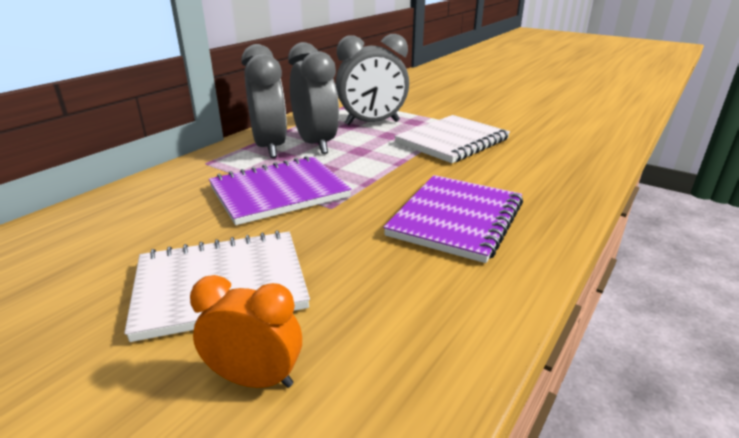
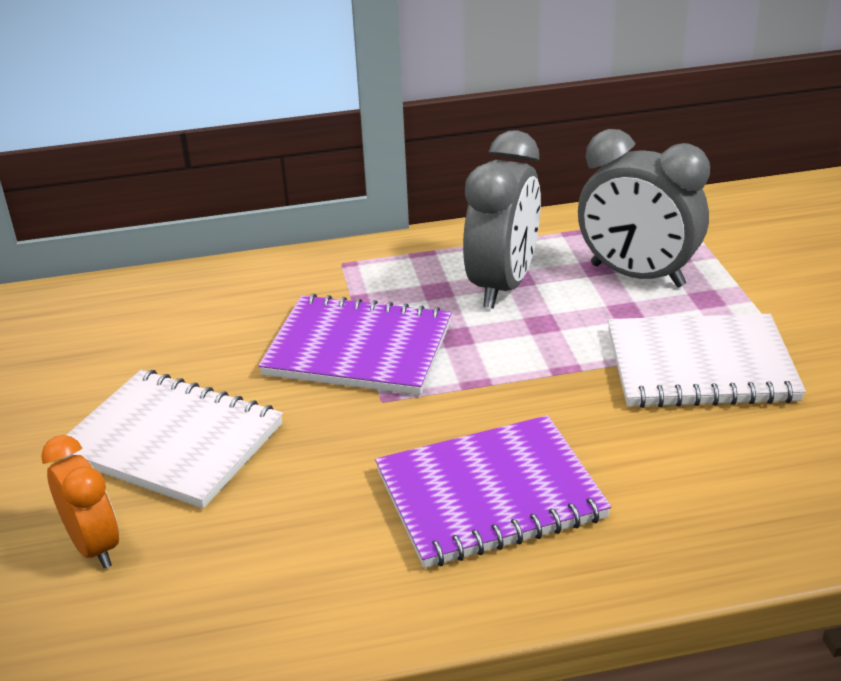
camera: 45 degrees right, 5 degrees up
(269, 147) = (440, 267): grey clock -> none

